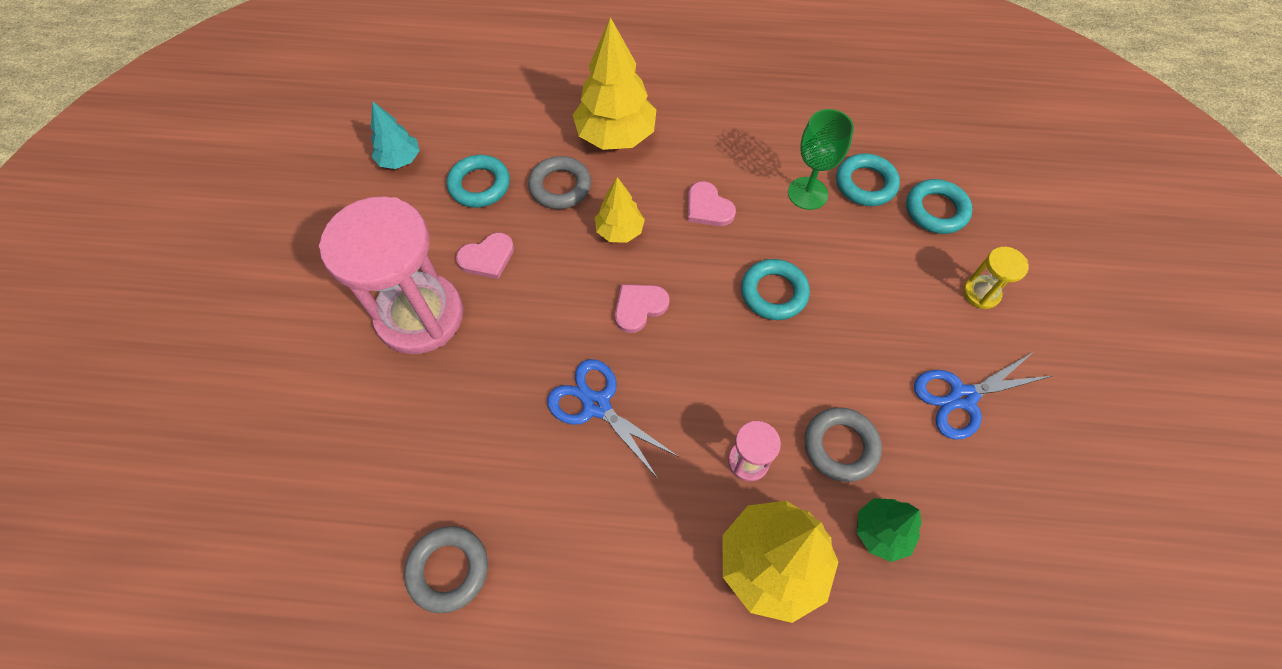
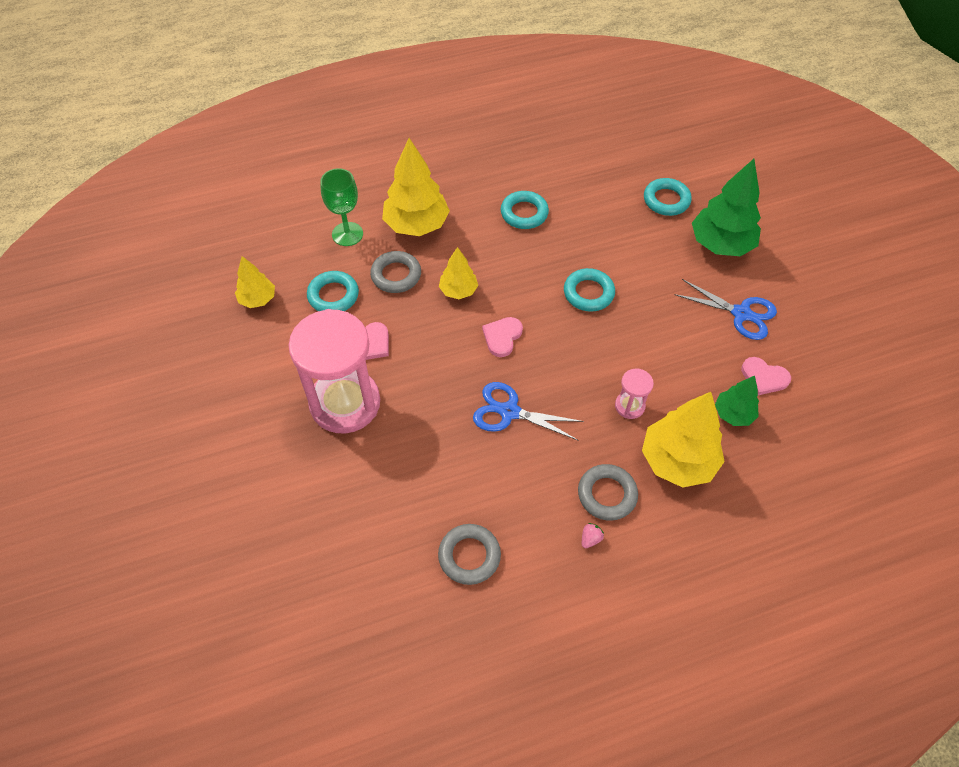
camera: 25 degrees left, 5 degrees down
(400, 160) = (258, 299): turquoise tree -> yellow tree
(604, 619) = (590, 539): none -> pink strawberry
(708, 207) = (512, 252): pink heart -> pink heart (764, 377)
(807, 193) = (576, 218): green goblet -> green goblet (347, 234)
(840, 446) = (682, 373): grey ring -> grey ring (607, 494)
(865, 184) = (611, 198): turquoise ring -> turquoise ring (524, 213)
(962, 397) = (741, 314): blue scissors -> blue scissors turned 105 degrees counterclockwise
(981, 293) = (721, 244): yellow hourglass -> green tree

